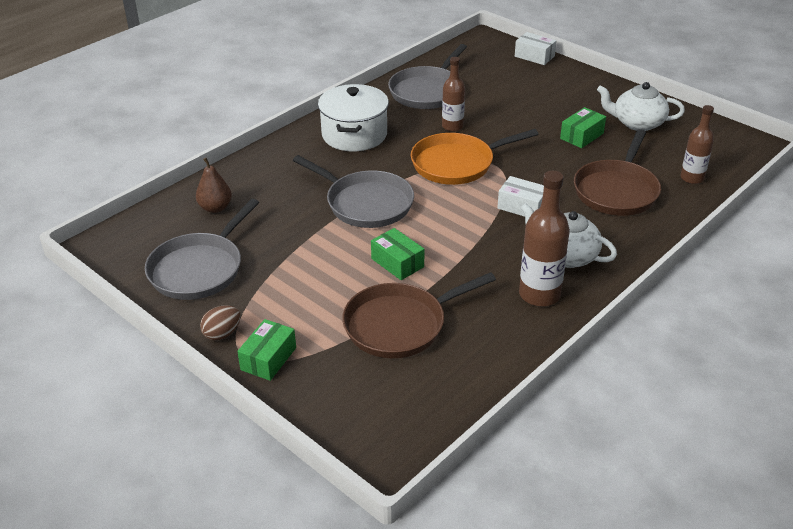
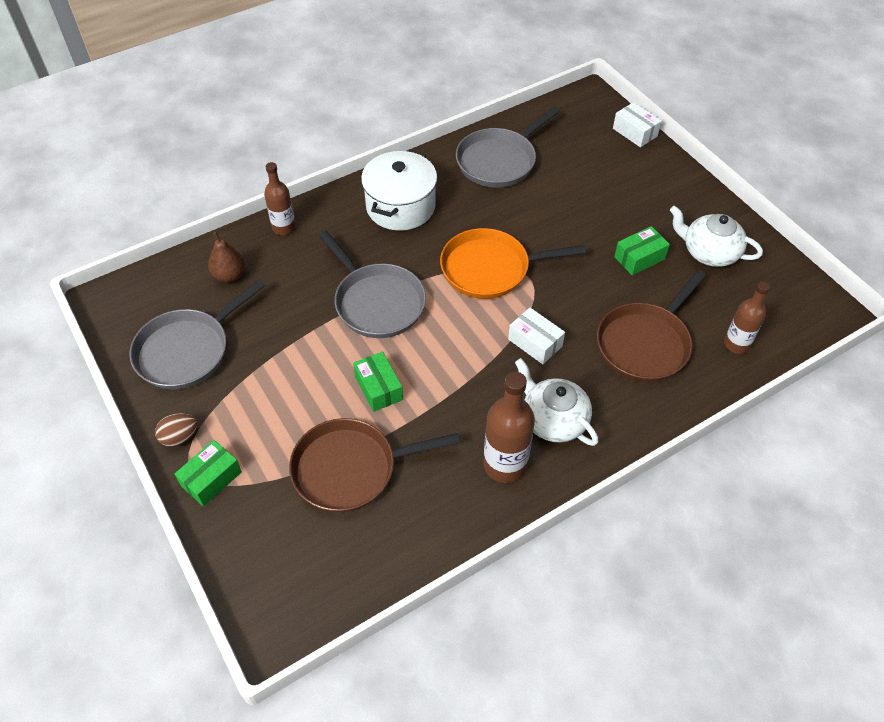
camera: 15 degrees right, 15 degrees up
(452, 126) = (506, 216): brown bottle -> brown bottle (284, 228)

